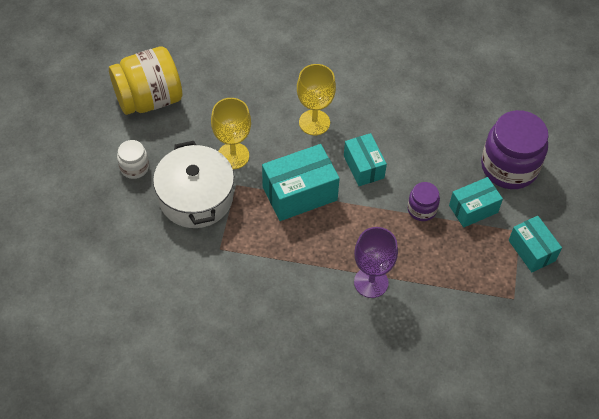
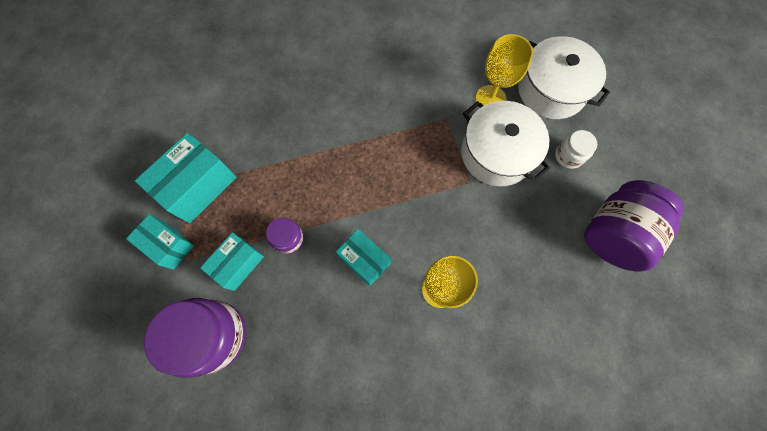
camera: 155 degrees right, 15 degrees up
(99, 229) = (551, 90): none -> white pot
(149, 99) = (613, 234): yellow jar -> purple jar
(233, 156) = (493, 211): yellow goblet -> yellow goblet (490, 98)
(300, 193) = (409, 201): turquoise box -> turquoise box (198, 186)
(371, 282) = (306, 147): purple goblet -> none

